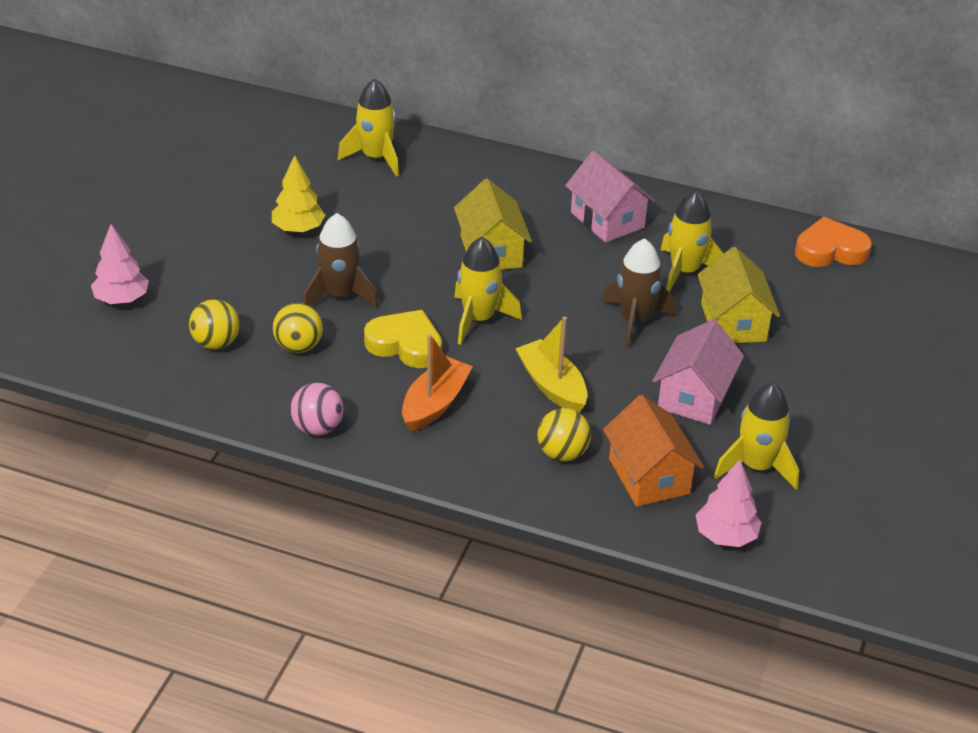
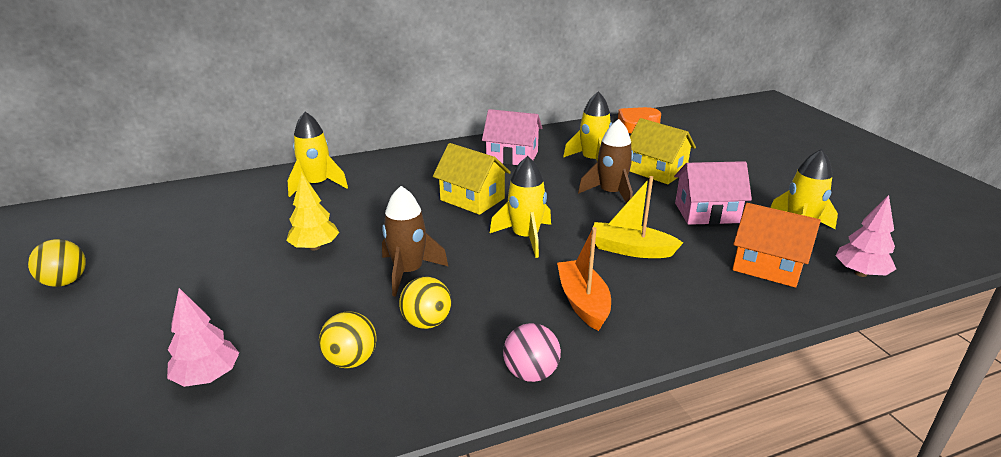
camera: 40 degrees left, 10 degrees down
(405, 345) = (503, 277): yellow heart -> none
(562, 453) = (705, 283): yellow ball -> yellow ball (65, 282)
(694, 396) = (706, 213): pink house -> pink house turned 75 degrees counterclockwise

